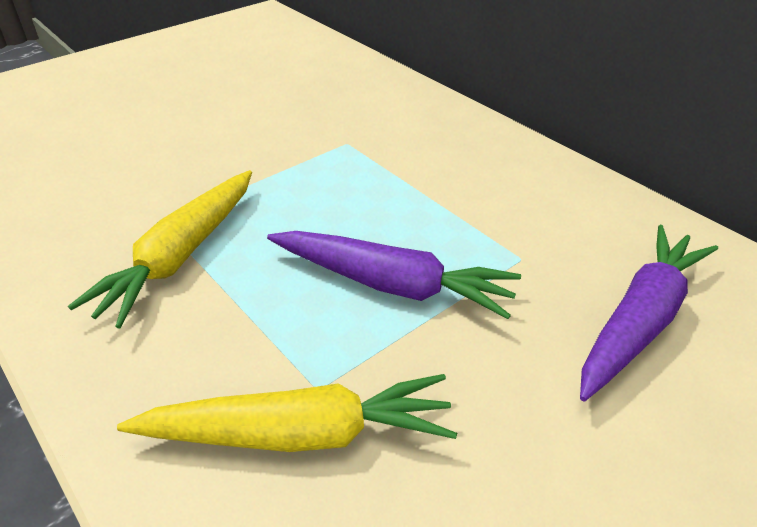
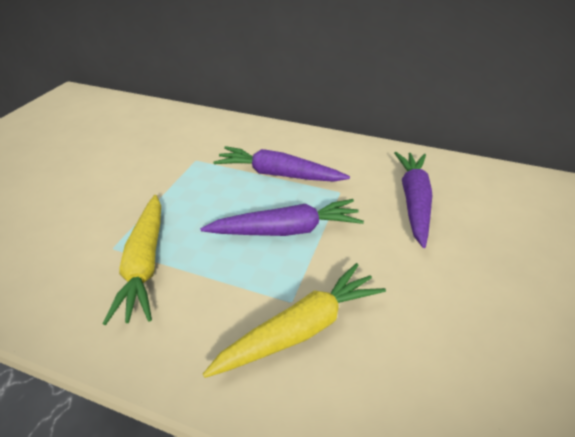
camera: 30 degrees left, 0 degrees up
(445, 200) = (278, 174): none -> purple carrot

